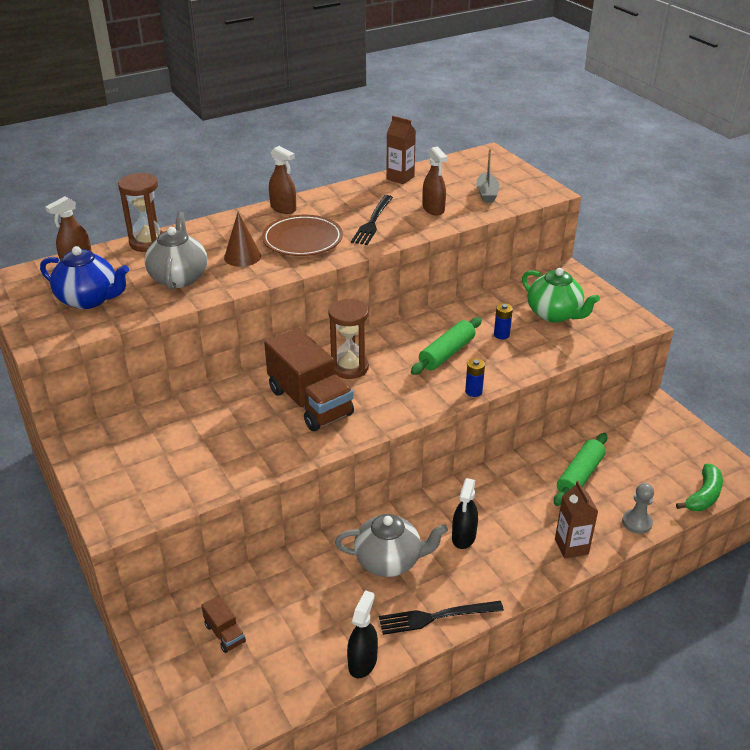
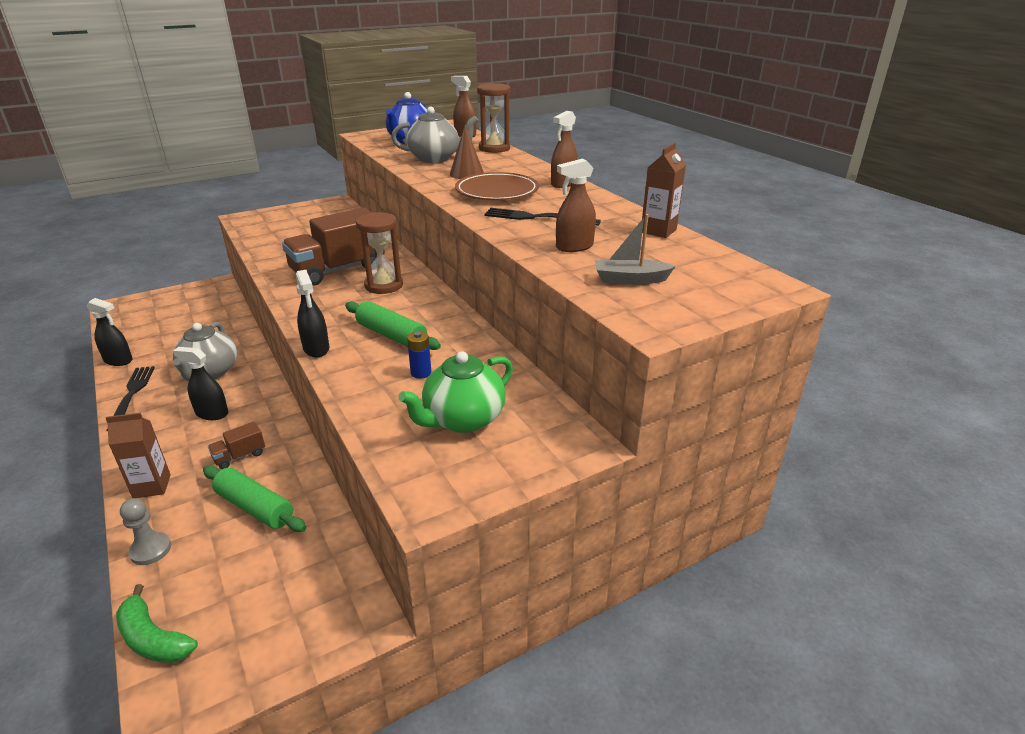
camera: 90 degrees right, 5 degrees down
(225, 633) = (189, 308): brown truck -> brown truck (239, 456)
(473, 391) = (316, 348): blue battery -> black spray bottle

